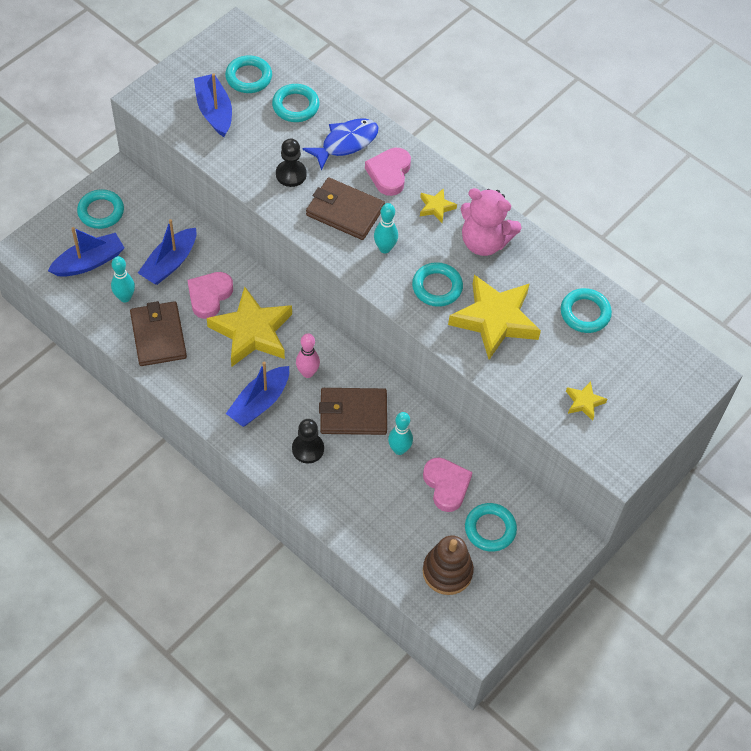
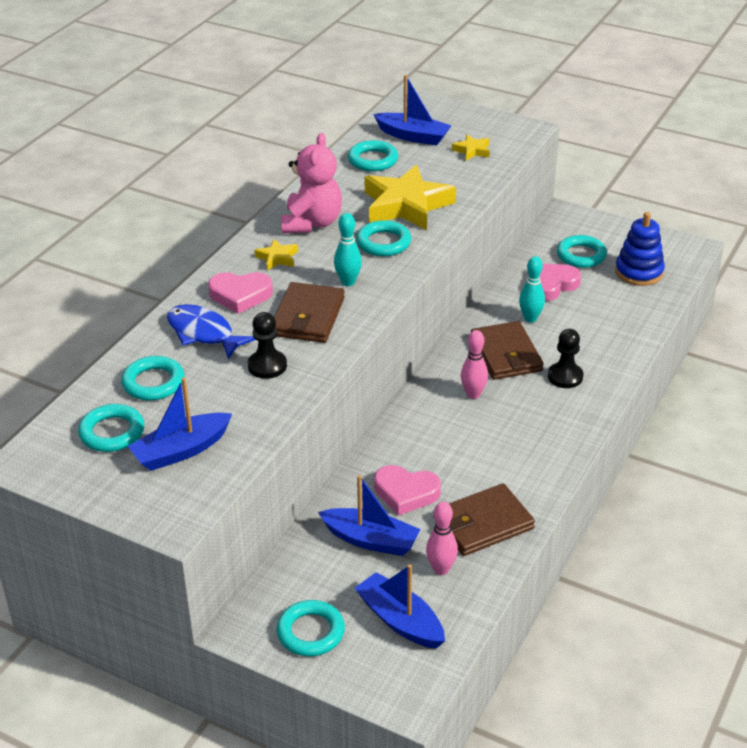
camera: 100 degrees left, 20 degrees down
(125, 297) = (441, 569): turquoise bowling pin -> pink bowling pin
(252, 332) = (440, 446): yellow star -> none
(259, 402) = (529, 421): blue boat -> blue boat (413, 136)
(447, 572) = (639, 272): brown stacking toy -> blue stacking toy

